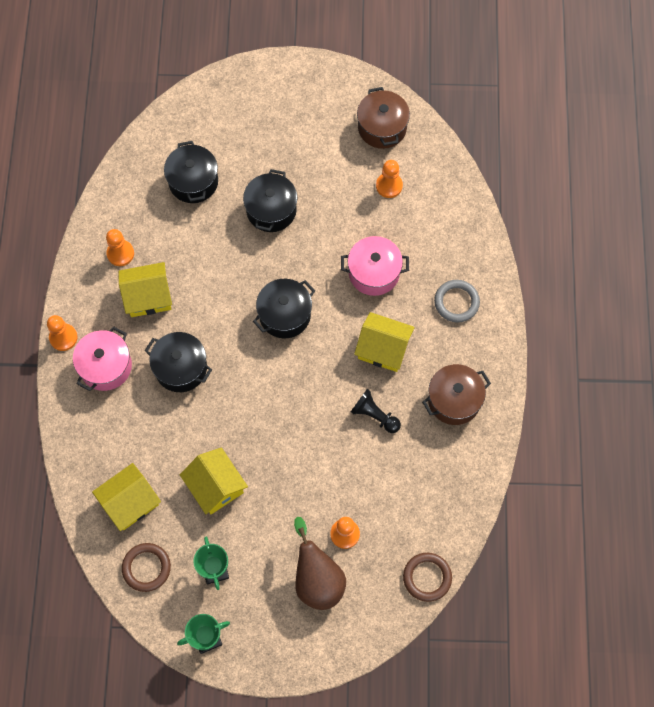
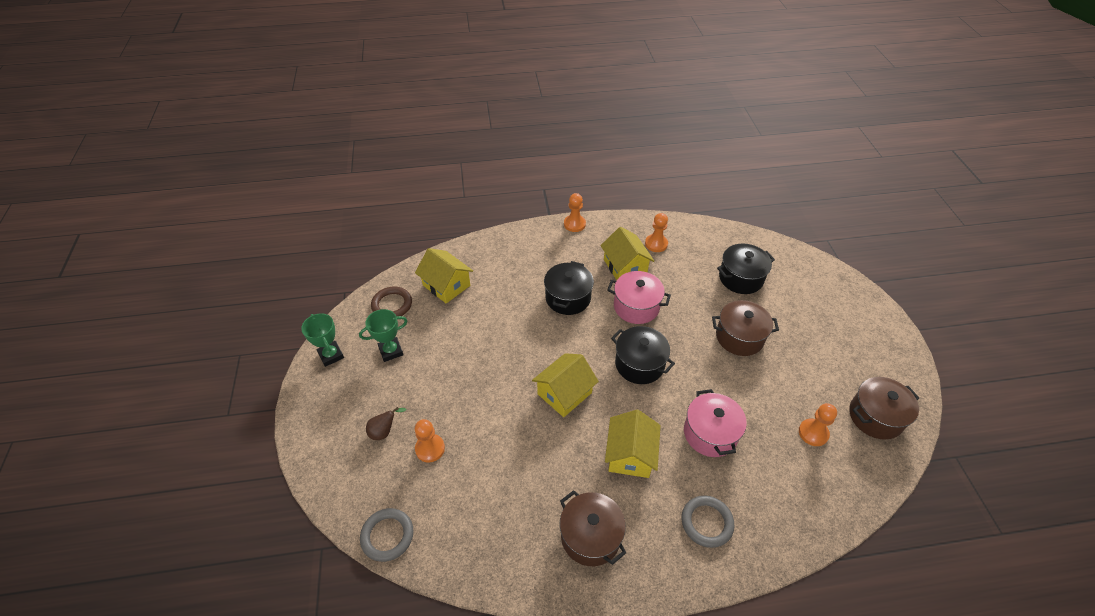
camera: 80 degrees right, 20 degrees down
(106, 366) = (557, 252): pink pot -> pink pot (636, 306)
(215, 486) = (466, 339): yellow house -> yellow house (564, 393)
(271, 210) = (739, 337): black pot -> brown pot
(317, 579) = (384, 431): brown pear -> brown pear, size x0.49
(374, 415) = (556, 457): black pawn -> none
(427, 577) = (387, 536): brown ring -> grey ring

